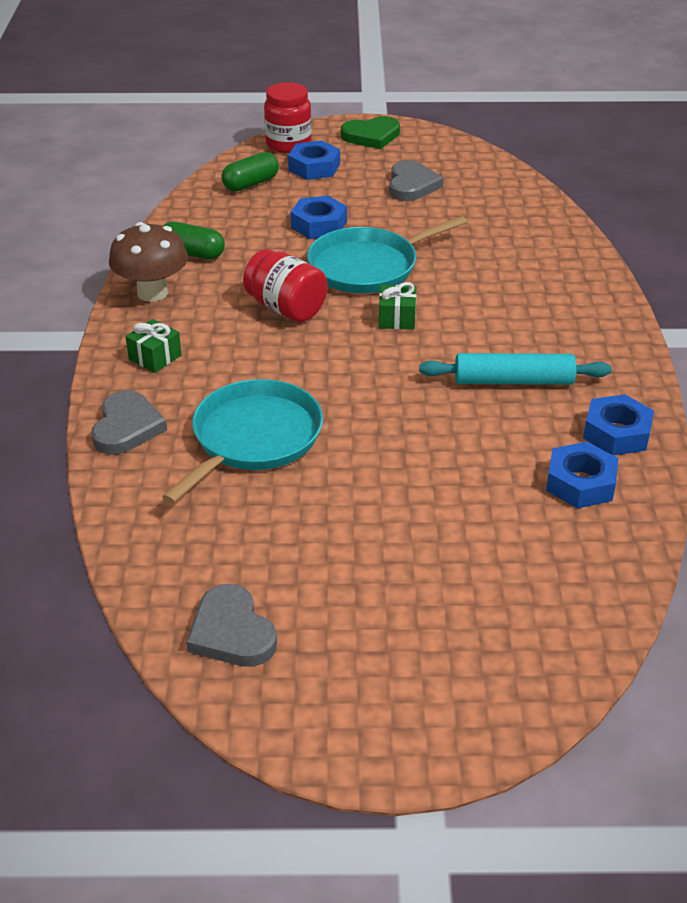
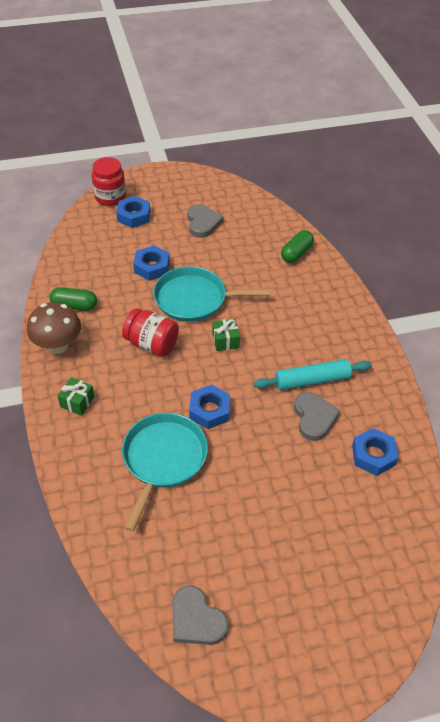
camera: 15 degrees left, 10 degrees up
(127, 427) = (77, 465): grey heart -> grey heart (314, 417)
(250, 184) = (95, 237): green capsule -> green capsule (296, 253)
(368, 266) = (194, 299): turquoise pan -> turquoise pan turned 45 degrees clockwise
(371, 136) = (164, 182): green heart -> none
(616, 433) = (384, 411): blue nut -> blue nut (209, 410)

